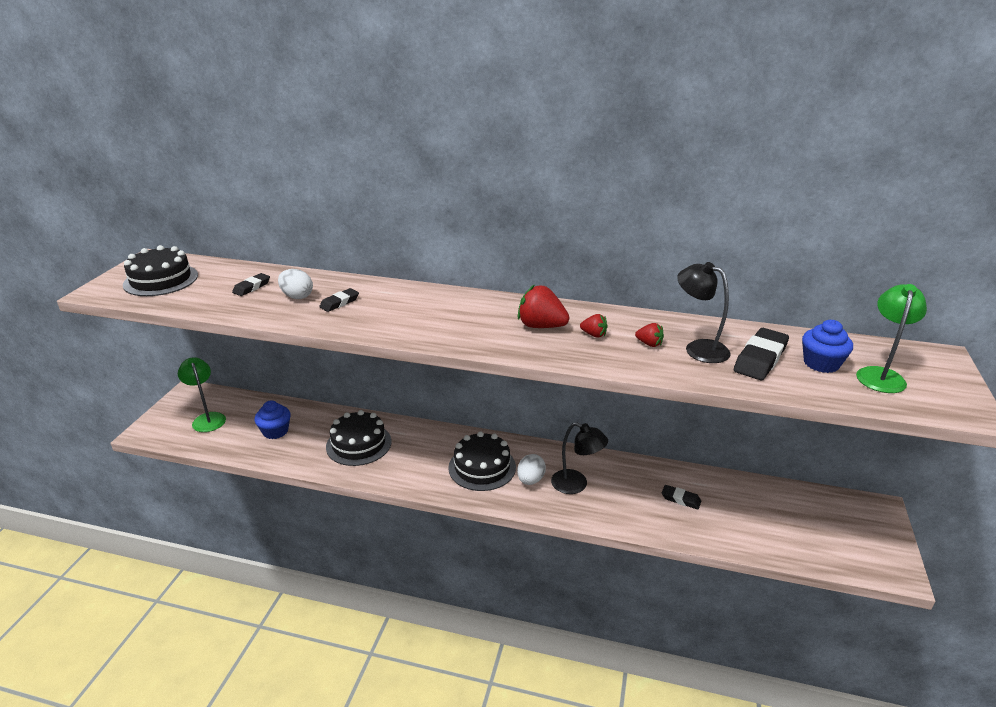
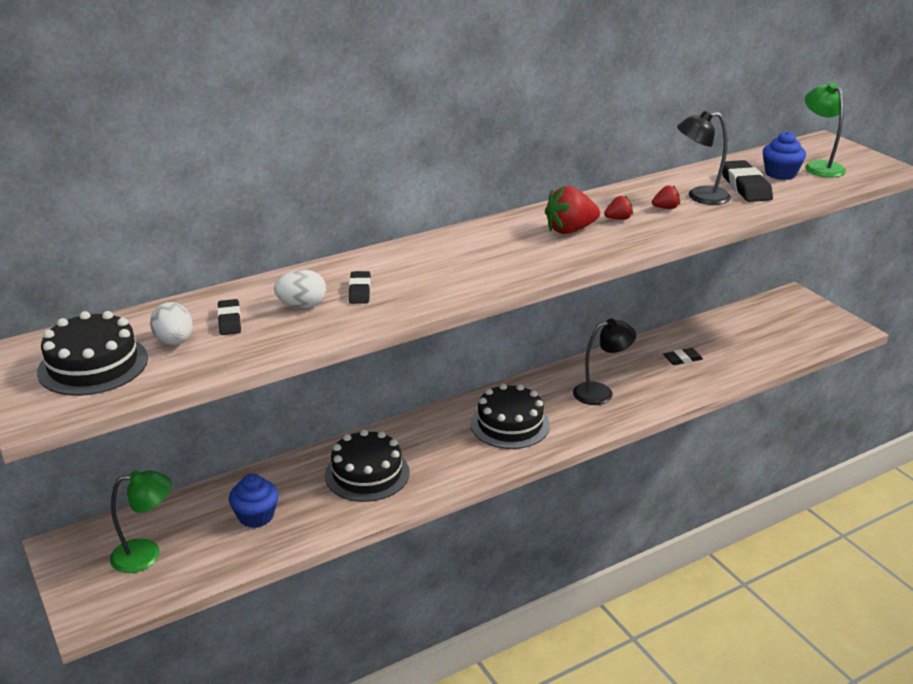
camera: 45 degrees left, 0 degrees up
(207, 418) = (146, 554): green lamp -> green lamp turned 150 degrees clockwise
(530, 480) = (563, 410): white egg -> white egg (175, 342)

